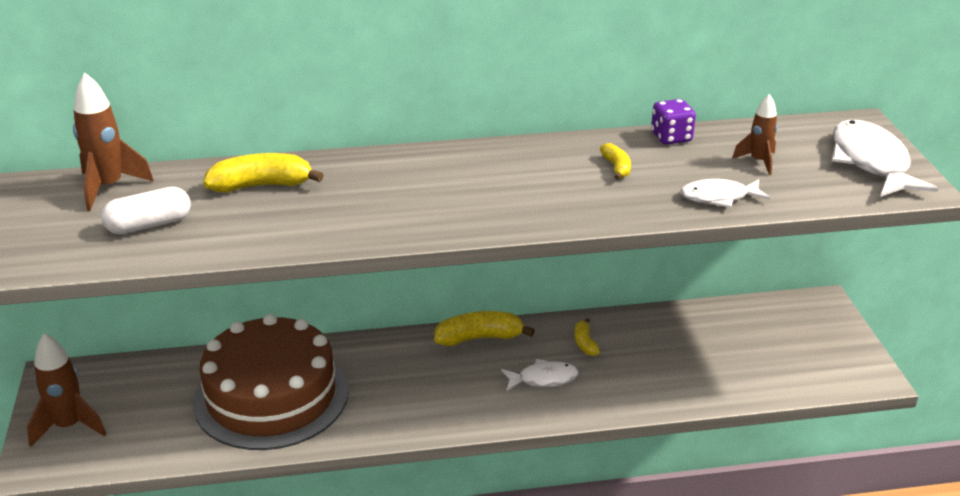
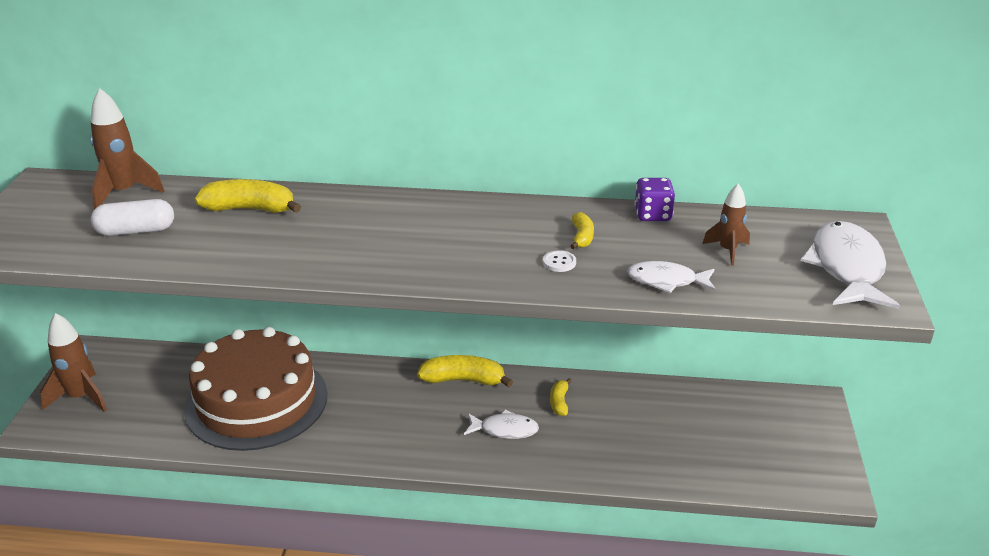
camera: 15 degrees right, 0 degrees up
(609, 194) = (559, 262): none -> white button

